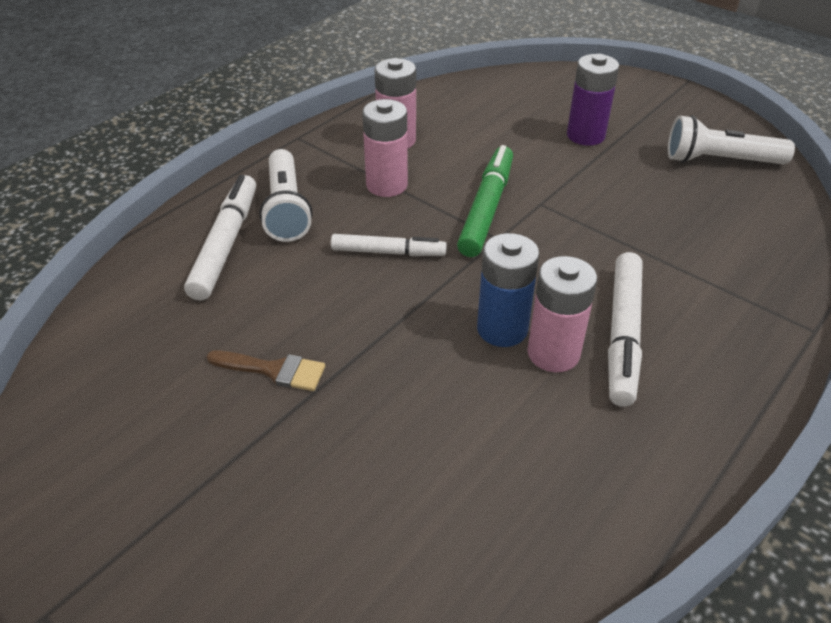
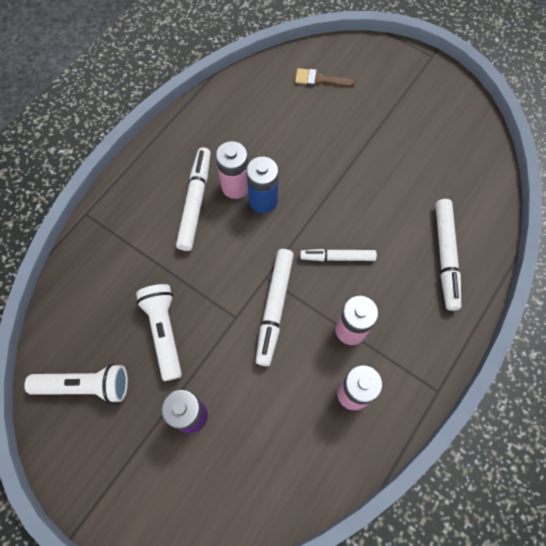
camera: 175 degrees right, 25 degrees up
(274, 370) = (382, 164): brown brush -> brown brush (319, 79)
(286, 208) = (417, 296): white flashlight -> white flashlight (164, 332)
(486, 208) = (274, 308): green marker -> white marker

